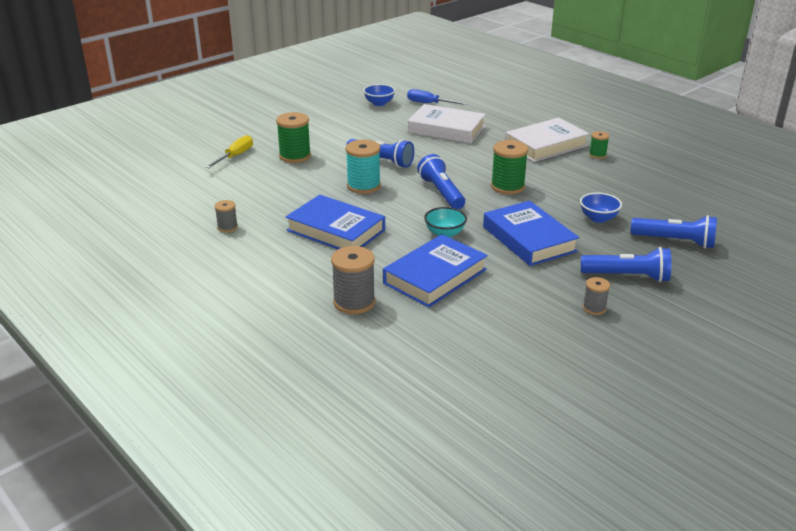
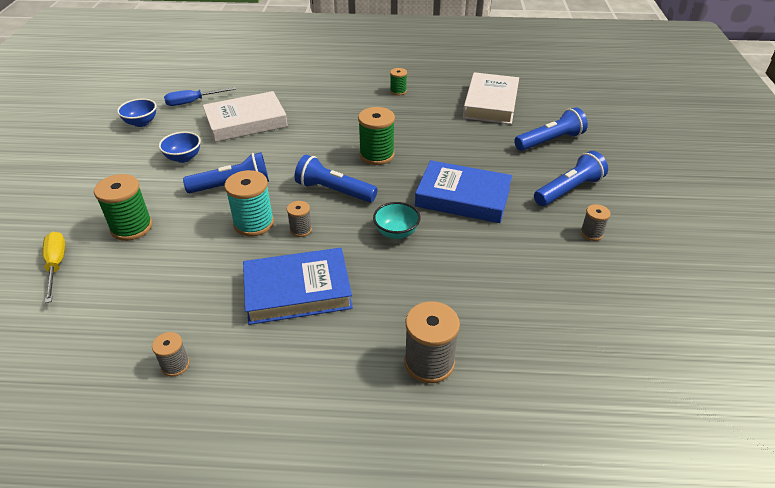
camera: 45 degrees left, 10 degrees up
(386, 202) = (301, 229): none -> grey spool
(435, 276) = (451, 283): blue book -> none
(546, 145) = (349, 100): white book -> white book (490, 103)
(598, 218) = (479, 149): blue bowl -> blue bowl (183, 158)

